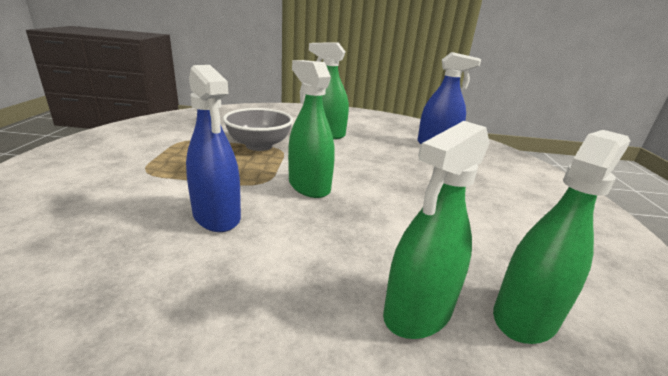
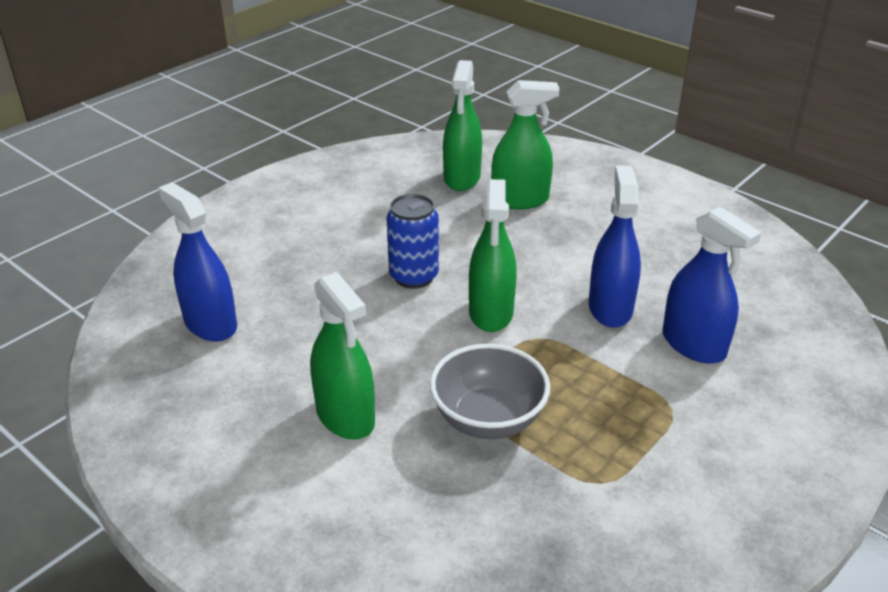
camera: 140 degrees left, 10 degrees up
(127, 210) = (693, 345): none -> blue spray bottle
(388, 191) = (414, 276): none -> blue can
(525, 316) = (462, 178): green spray bottle -> green spray bottle turned 75 degrees counterclockwise

